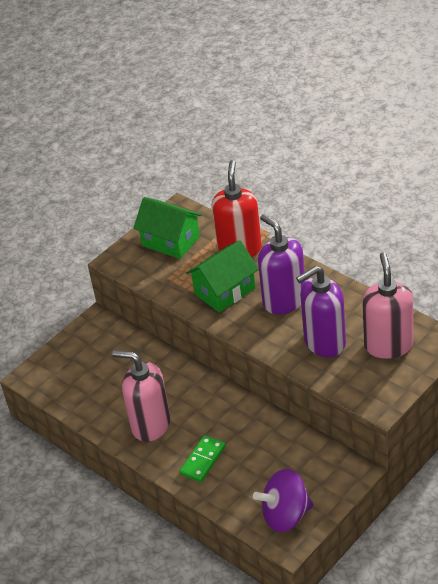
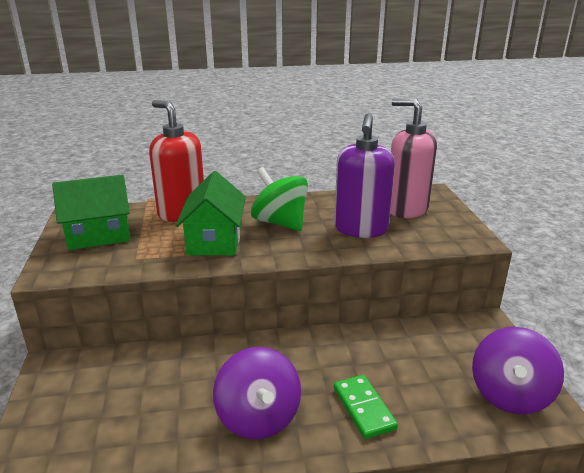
camera: 55 degrees left, 15 degrees down
(150, 425) = (258, 417): pink soap dispenser -> purple spinning top
(284, 301) = (280, 223): purple soap dispenser -> green spinning top

